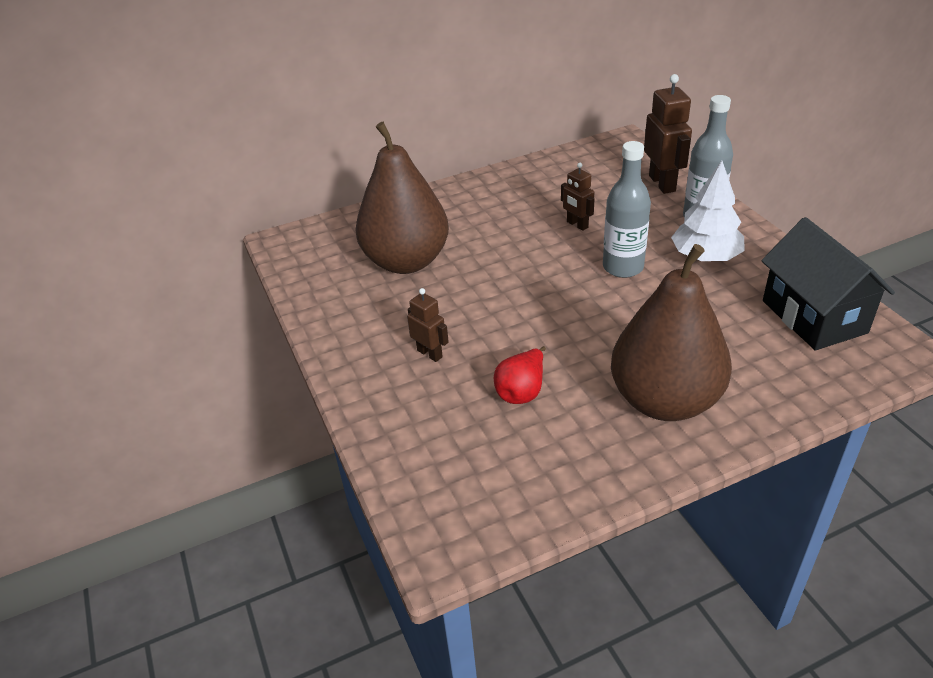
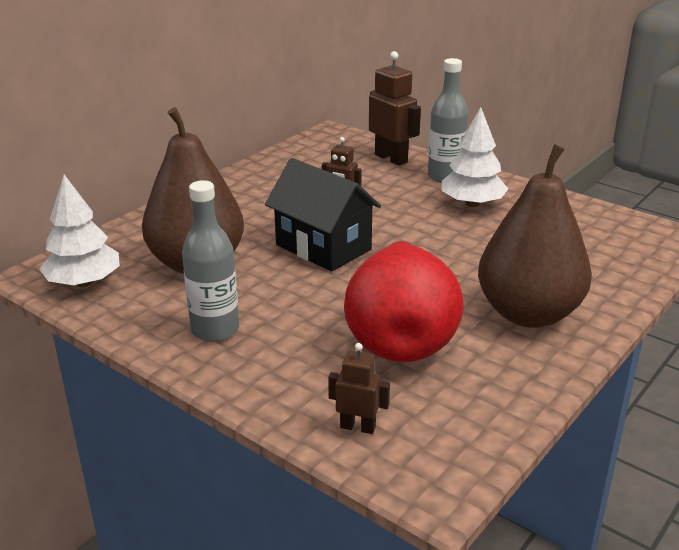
camera: 30 degrees left, 10 degrees down
(310, 257) = (84, 282): none -> white tree
(430, 353) = (286, 333): brown robot -> brown robot (358, 427)
(522, 391) = (401, 339): red pear -> red pear, size x2.26
(623, 267) = (410, 225): grey bottle -> grey bottle (215, 330)
(813, 317) = (589, 227): black house -> black house (323, 247)

